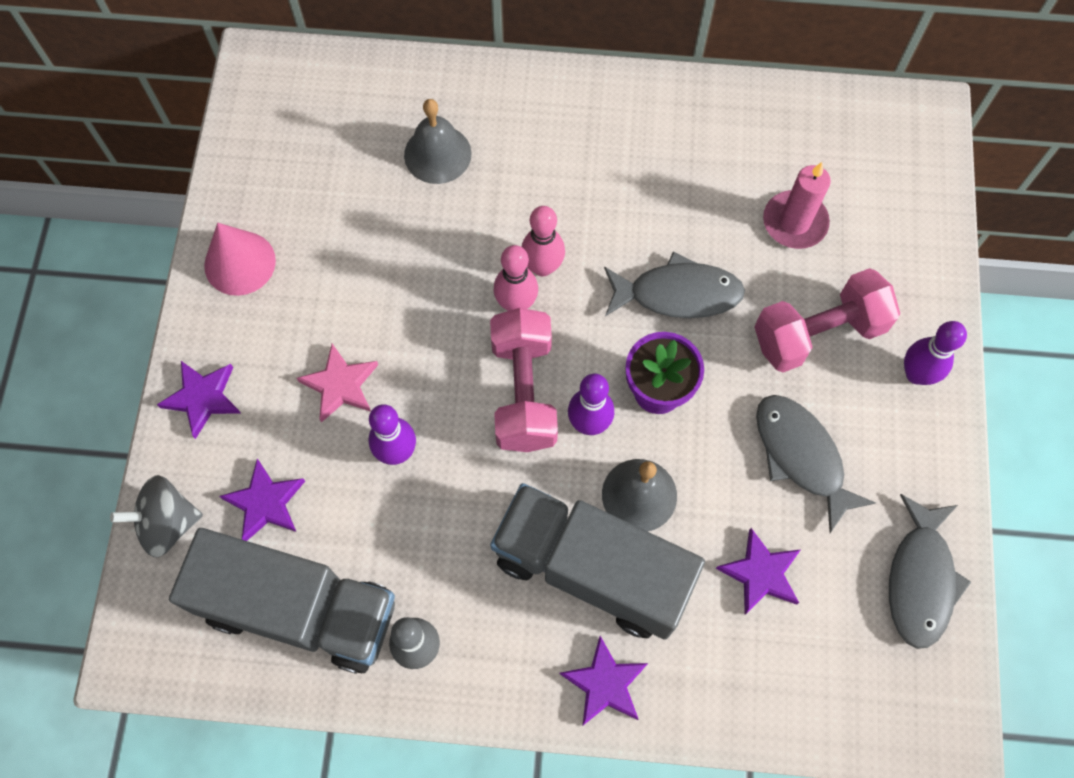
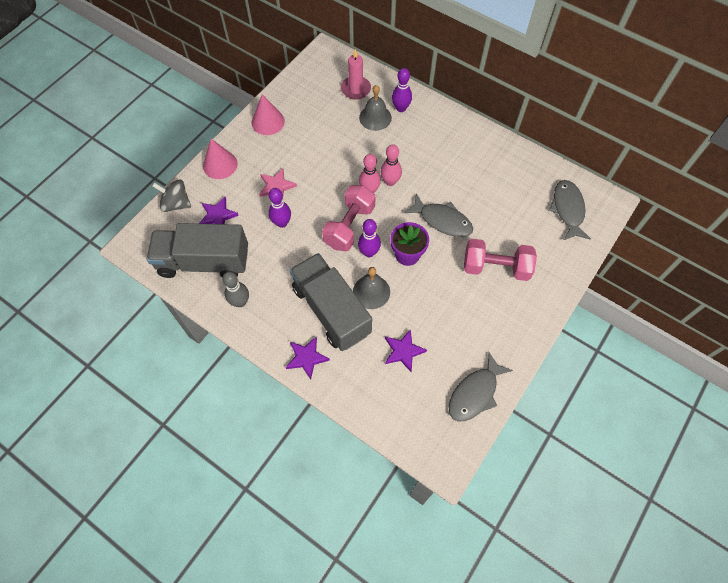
camera: 30 degrees right, 5 degrees down
(202, 398) = (220, 164): purple star -> pink cone
(299, 609) = (204, 262): grey truck -> grey truck turned 135 degrees clockwise
(794, 222) = (515, 217): pink candle -> pink candle (355, 89)
(801, 456) = (454, 313): grey fish -> grey fish (568, 209)
(916, 374) = (531, 307): purple bowling pin -> purple bowling pin (401, 108)

